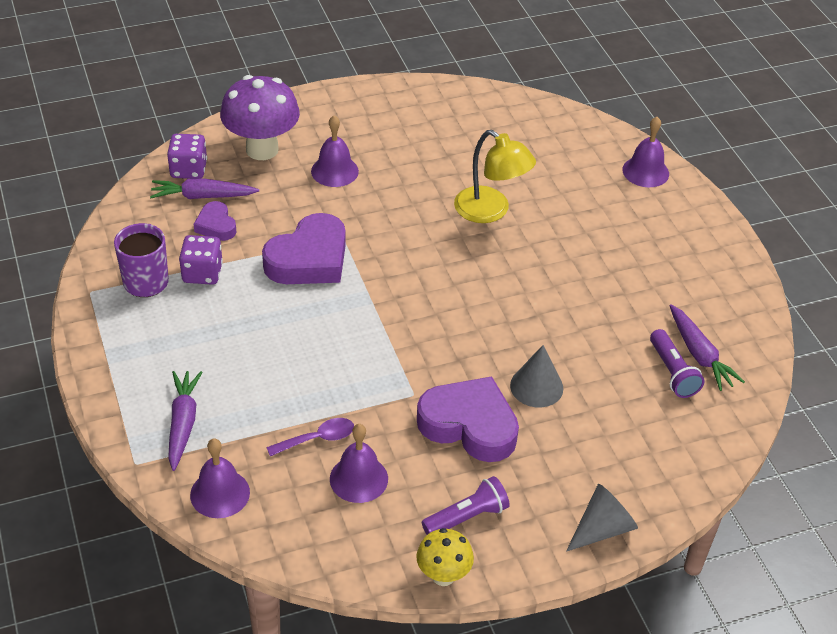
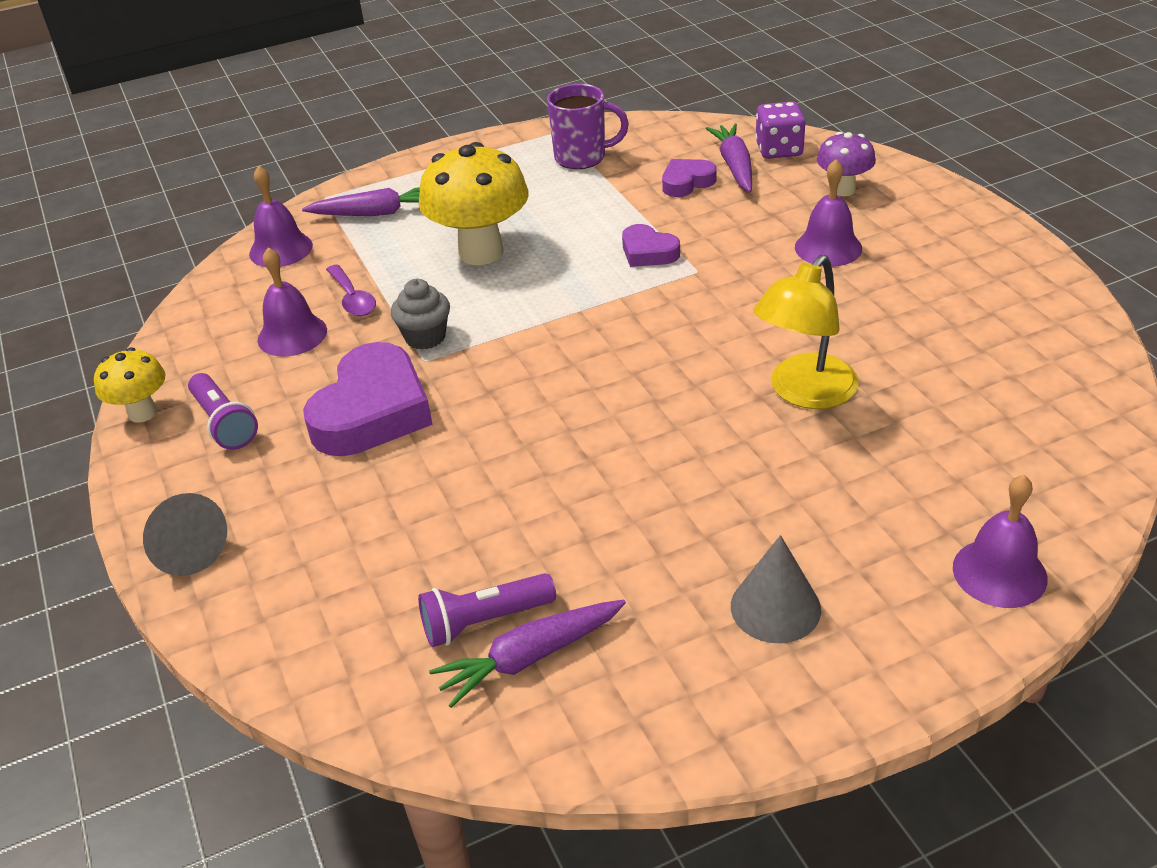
camera: 90 degrees right, 5 degrees down
(202, 273) = (603, 187): purple dice -> none
(262, 149) = (843, 190): purple mushroom -> purple mushroom, size x0.55
(275, 354) = (481, 252): none -> yellow mushroom
(309, 259) = (648, 252): purple heart -> purple heart, size x0.52
(384, 393) = (425, 337): none -> grey cupcake
(536, 386) = (444, 468): grey cone -> grey cone (775, 607)

